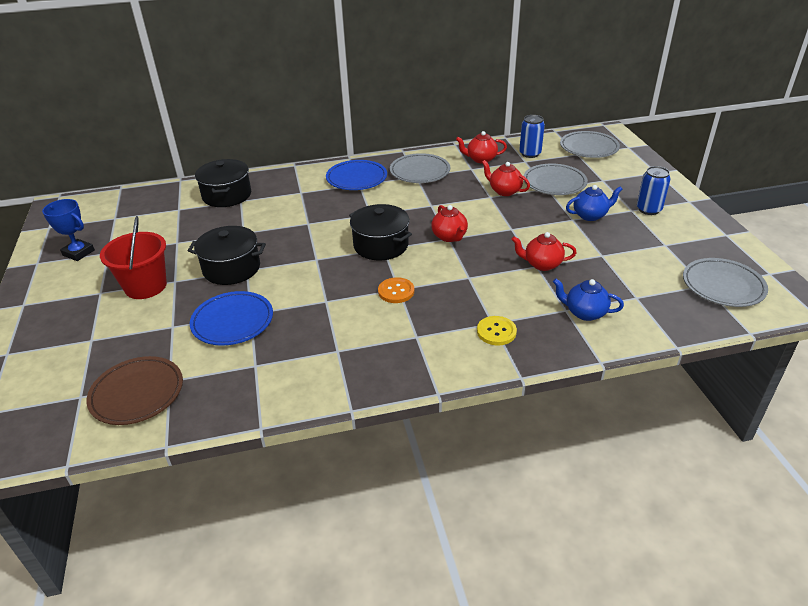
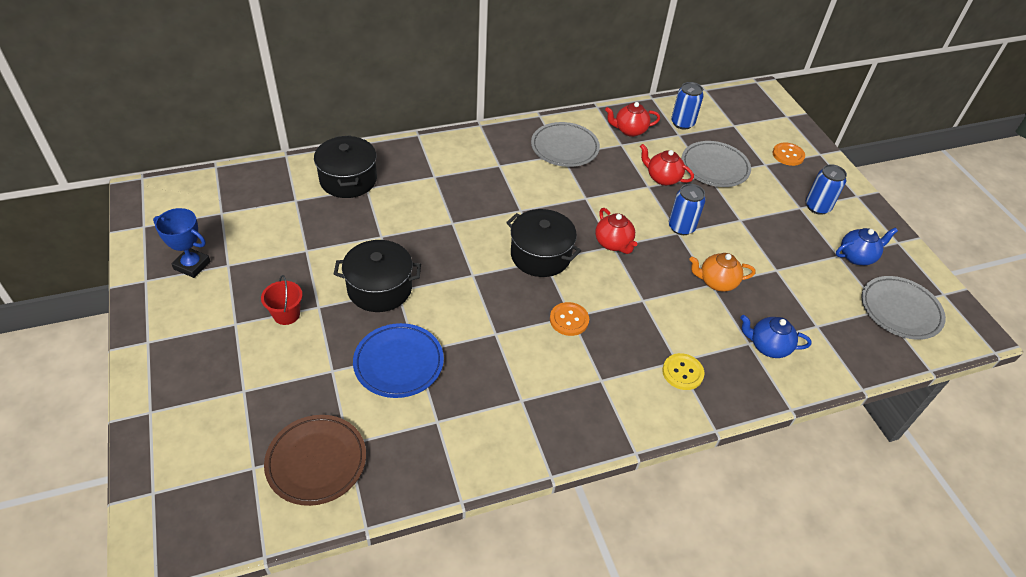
camera: 10 degrees left, 10 degrees up
(145, 286) = (286, 314): red bucket -> red bucket, size x0.57
(356, 178) = (494, 156): blue plate -> none
(515, 225) = (681, 227): none -> blue can
(542, 264) = (716, 282): red teapot -> orange teapot
(589, 148) = (745, 116): grey plate -> none
(590, 215) = (758, 214): blue teapot -> blue teapot (857, 256)
(625, 173) = (788, 155): none -> orange button

